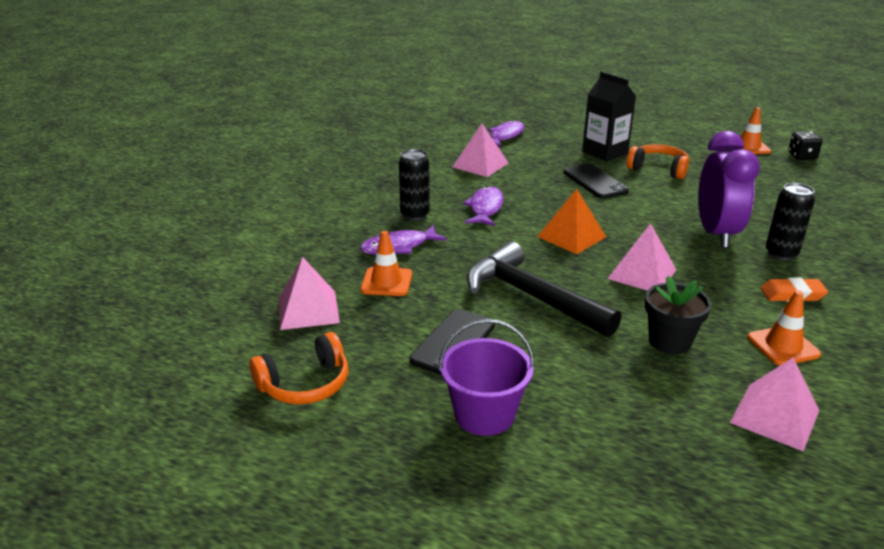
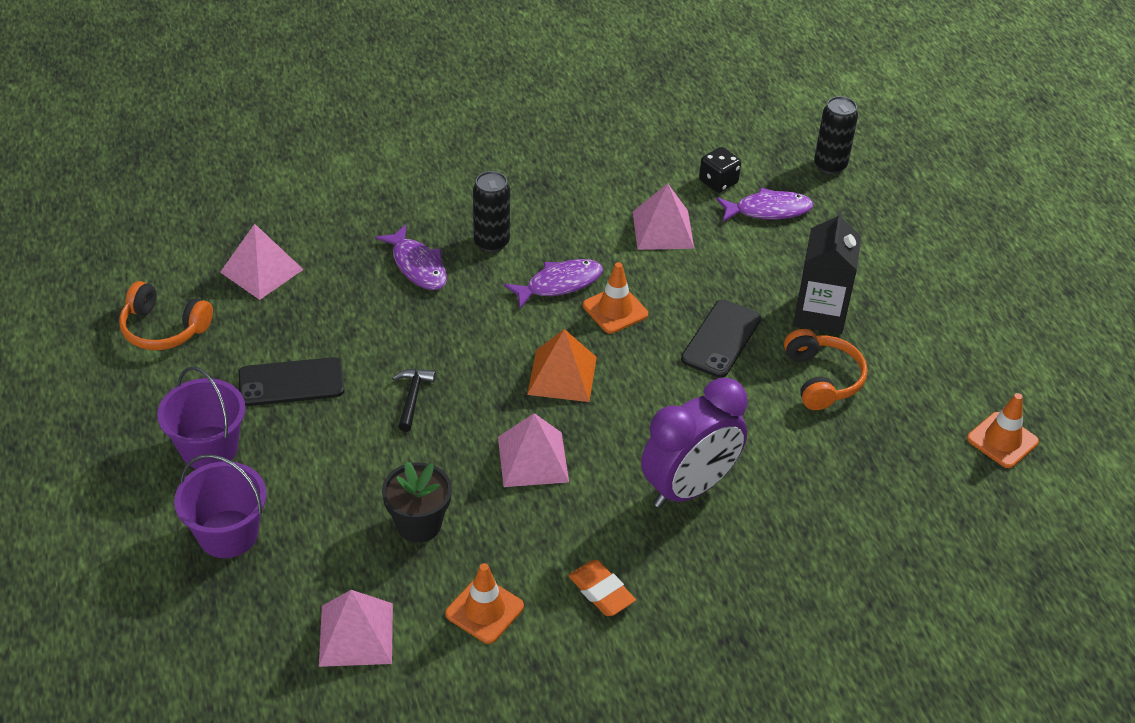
camera: 50 degrees right, 15 degrees up
(386, 282) = (348, 292): orange traffic cone -> orange traffic cone (615, 310)
(399, 247) = (417, 266): purple fish -> purple fish turned 150 degrees counterclockwise
(531, 296) = (412, 397): black hammer -> black hammer, size x0.43
(602, 443) = (228, 534): none -> purple bucket
(781, 254) = (693, 558): black can -> black can (830, 166)
(802, 156) = (1032, 503): black dice -> black dice (718, 182)

